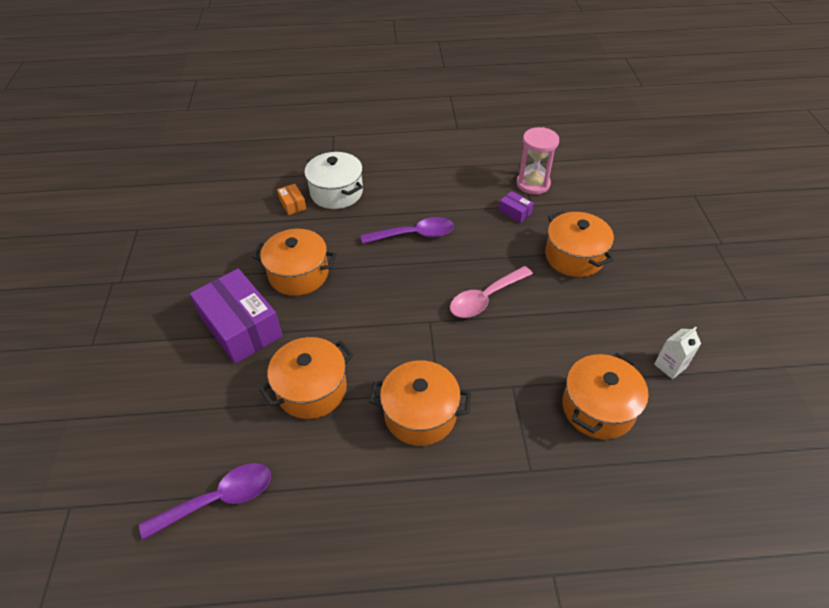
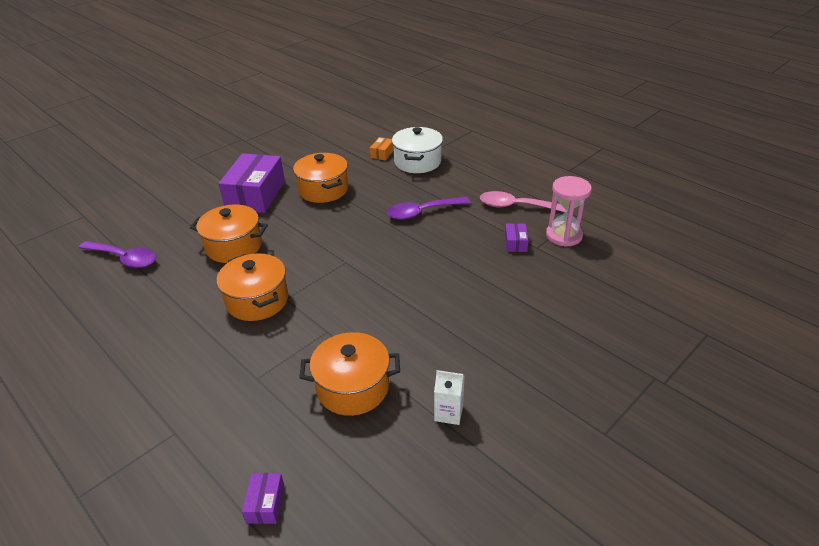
camera: 50 degrees right, 10 degrees down
(415, 235) = (422, 212): purple spoon -> purple spoon turned 120 degrees clockwise
(485, 298) = (399, 275): pink spoon -> pink spoon (515, 206)
(574, 257) = (508, 297): orange pot -> none
(687, 540) = (265, 503): none -> purple box

